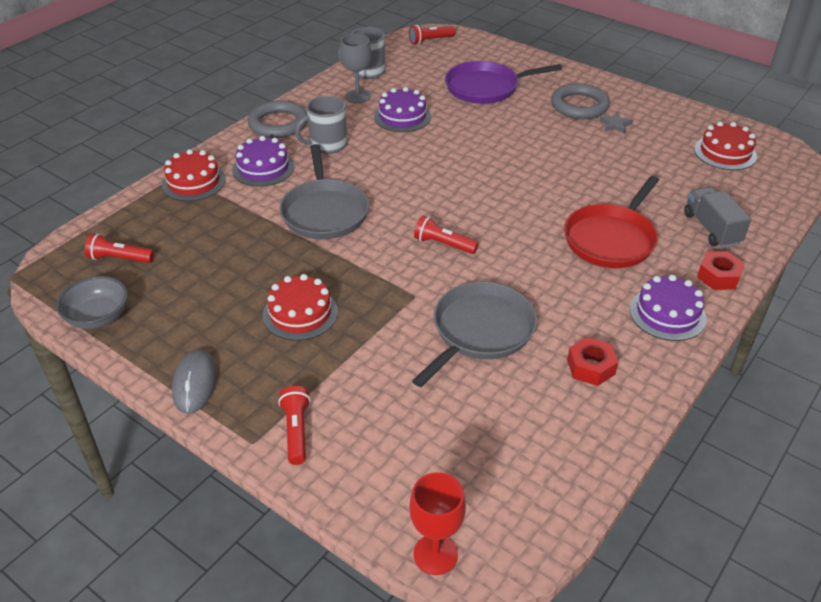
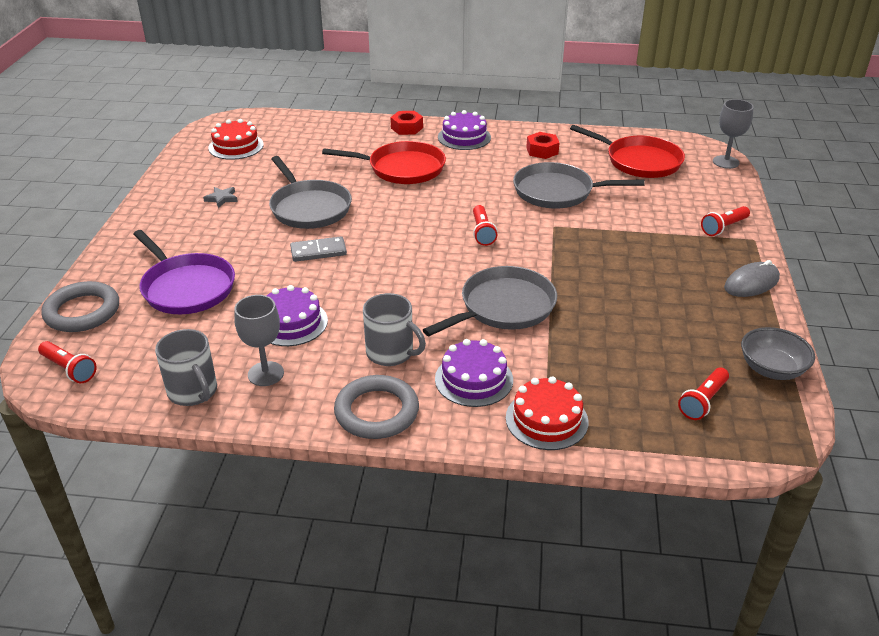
camera: 120 degrees left, 5 degrees down
(120, 258) = (703, 401): red flashlight -> red flashlight turned 60 degrees clockwise
(300, 313) = (633, 267): red cake -> none
(435, 554) = (725, 162): red goblet -> grey goblet
(487, 149) = (318, 251): none -> grey domino
(502, 450) = (639, 161): none -> red pan
(566, 163) = (309, 208): none -> grey pan
(579, 106) = (194, 223): grey ring -> grey ring (82, 311)
(711, 229) = (352, 137): grey truck -> none

